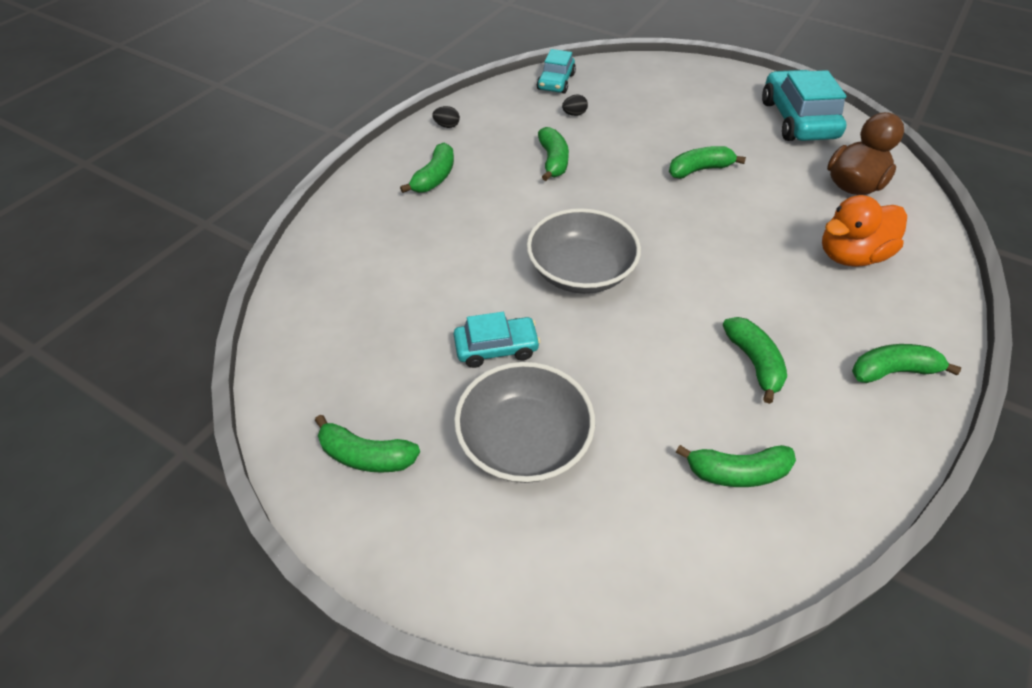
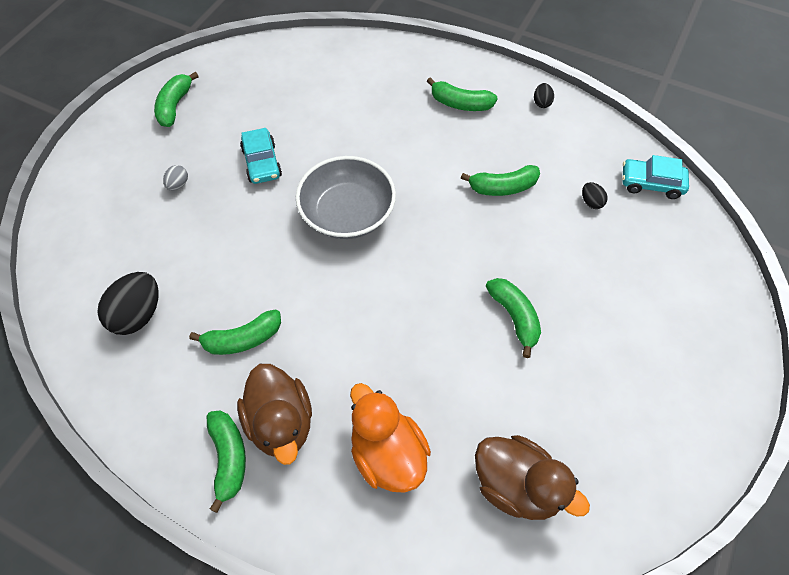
camera: 85 degrees right, 10 degrees up
(524, 441) = (178, 184): grey bowl -> grey egg
(737, 472) = (138, 314): green banana -> black egg
(797, 120) = (648, 442): turquoise car -> none
(843, 329) = (281, 423): none -> brown duck

